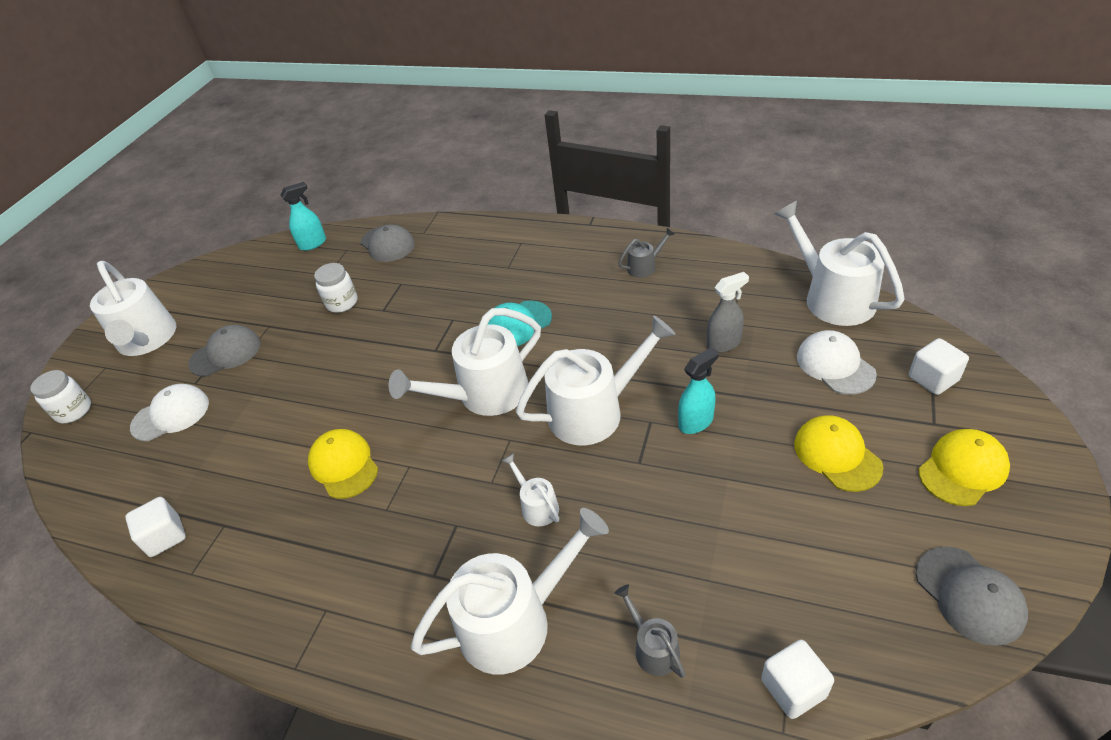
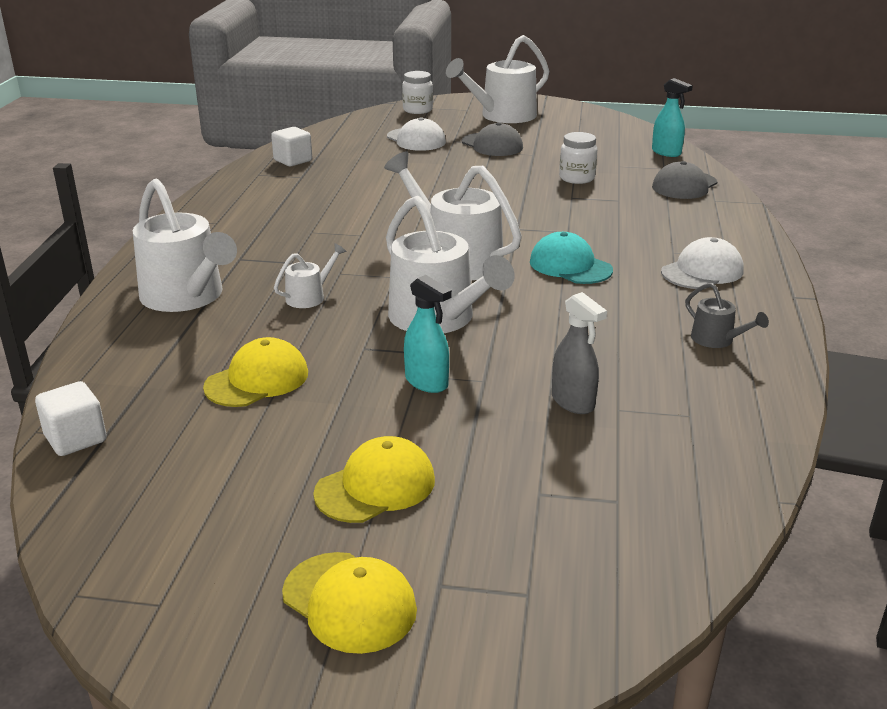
camera: 75 degrees right, 15 degrees down
(343, 465) = (361, 209): yellow cap -> yellow cap (257, 380)
(653, 648) = (141, 362): grey watering can -> none
(832, 297) = (713, 505): white watering can -> none
(835, 365) = (550, 496): white cap -> white cap (702, 271)
(933, 379) = (538, 597): white cube -> none
(969, 595) = (147, 576): grey cap -> none

